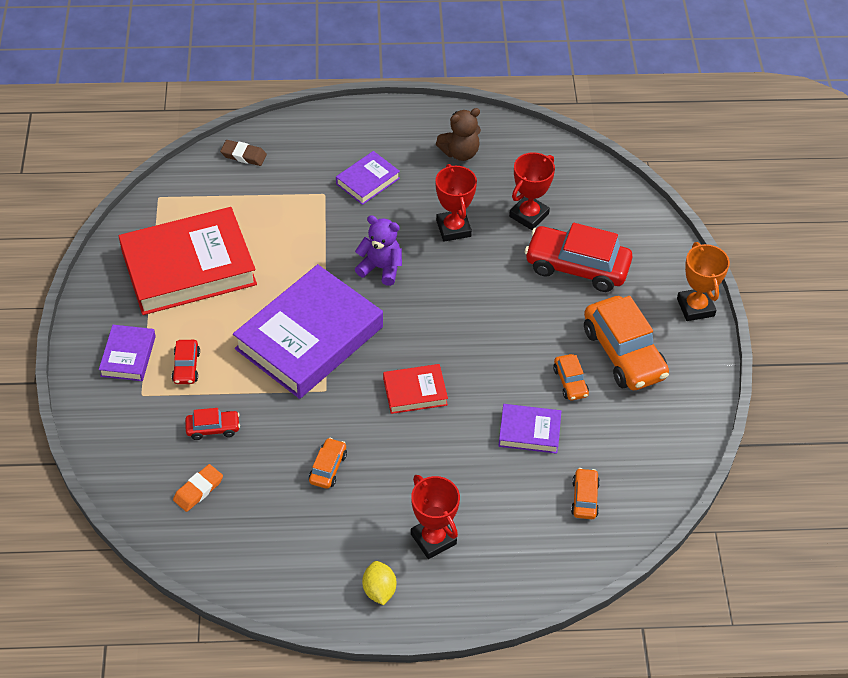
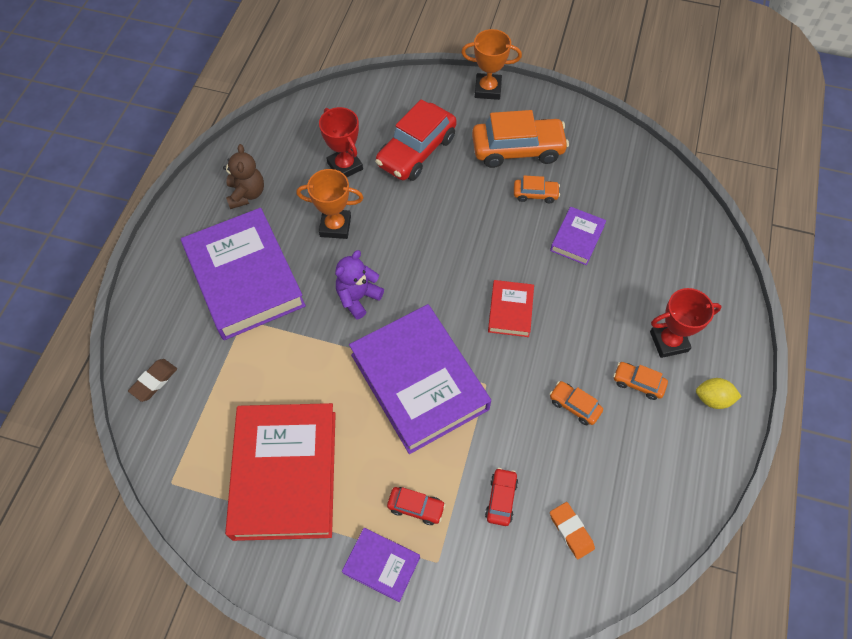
camera: 70 degrees left, 10 degrees up
(367, 181) = (245, 278): purple book -> purple book, size x2.15
(453, 228) = (335, 226): red trophy -> orange trophy
(584, 498) = (652, 221): orange car -> orange car (638, 383)

